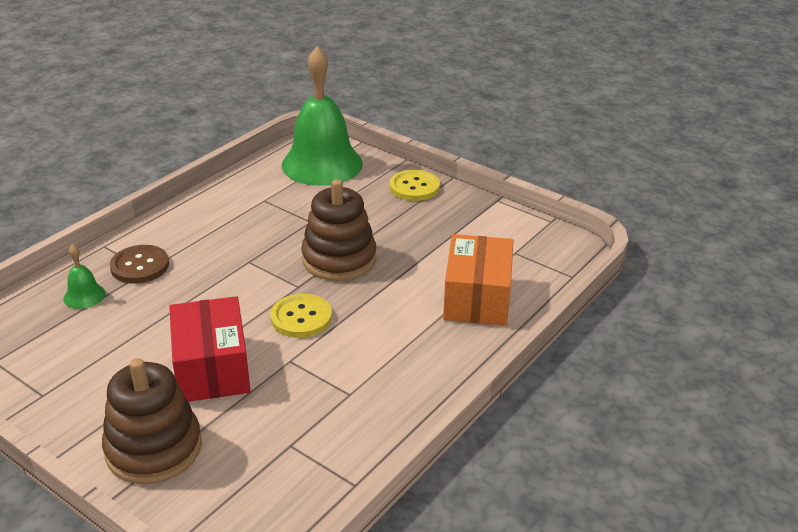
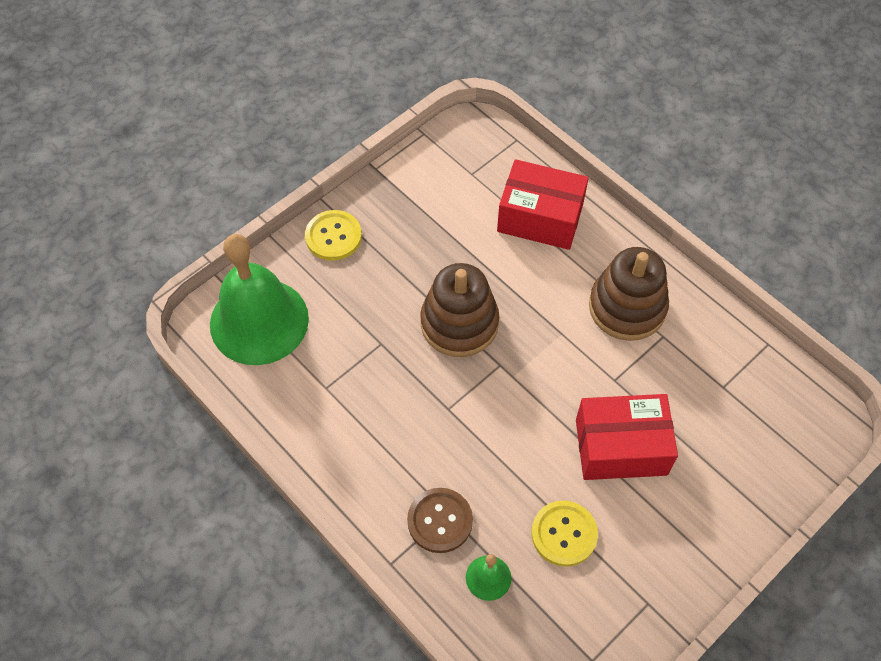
camera: 80 degrees left, 25 degrees up
(154, 448) = (725, 496): brown stacking toy -> brown stacking toy (627, 307)
(301, 318) = (552, 365): yellow button -> yellow button (564, 534)
(477, 298) = (540, 218): orange box -> red box

